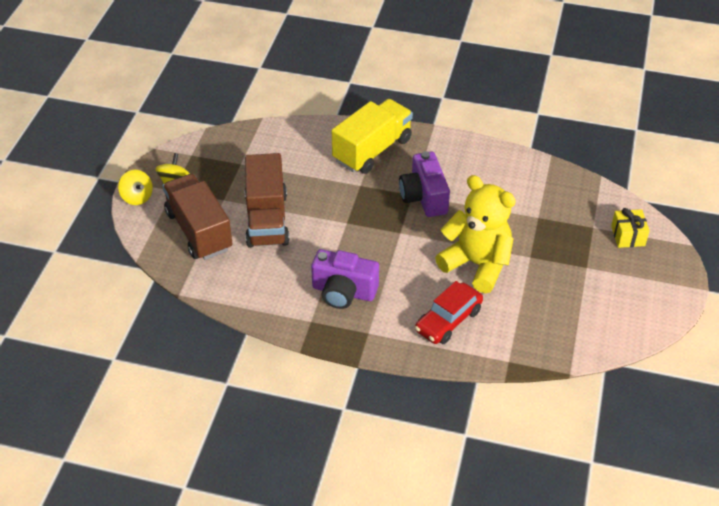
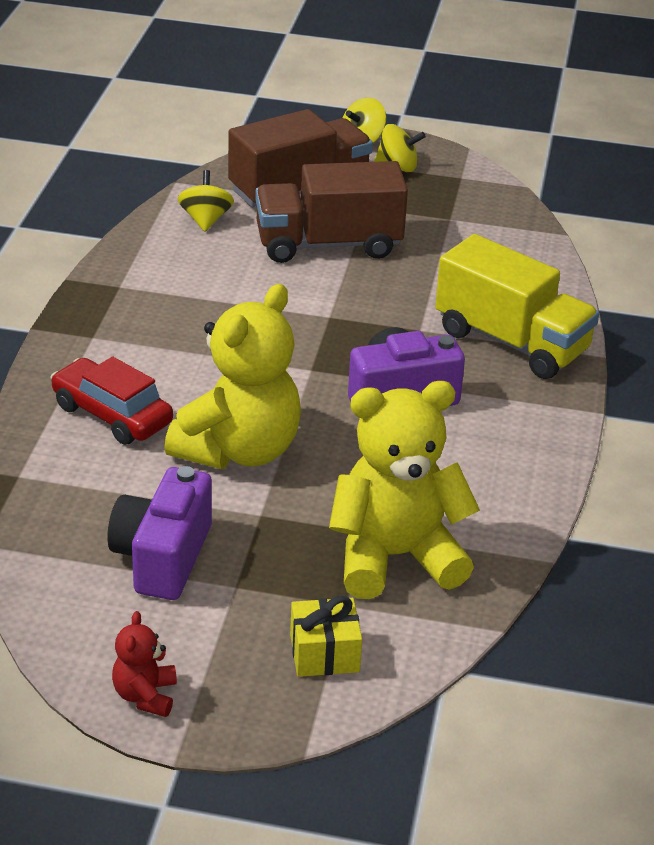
camera: 85 degrees right, 10 degrees down
(232, 278) = (205, 220): none -> yellow spinning top
(343, 292) = (177, 314): purple camera -> purple camera (162, 557)
(556, 207) = (395, 557): none -> yellow teddy bear
(669, 301) = (145, 695): none -> red teddy bear

